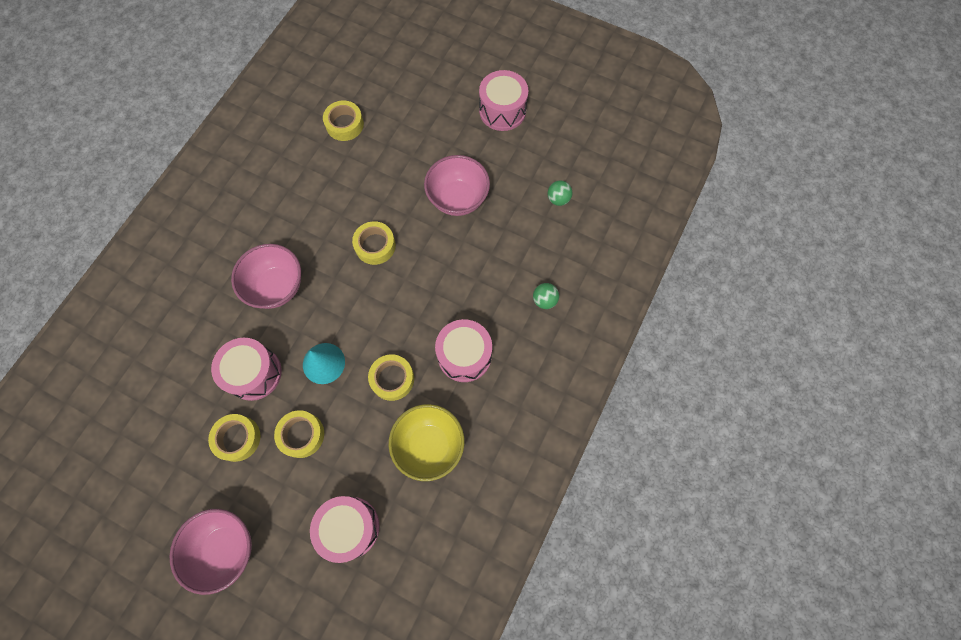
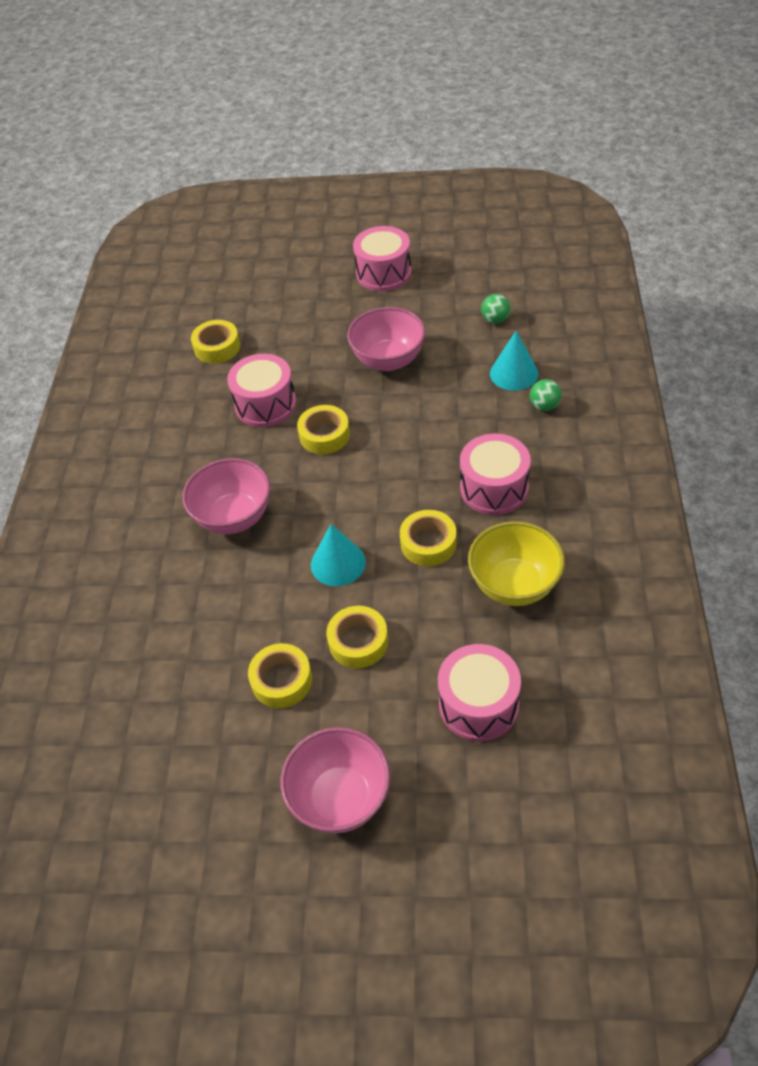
camera: 20 degrees left, 20 degrees down
(254, 373) = (260, 608): pink drum -> pink drum (265, 404)
(541, 258) = (514, 373): none -> turquoise cone

